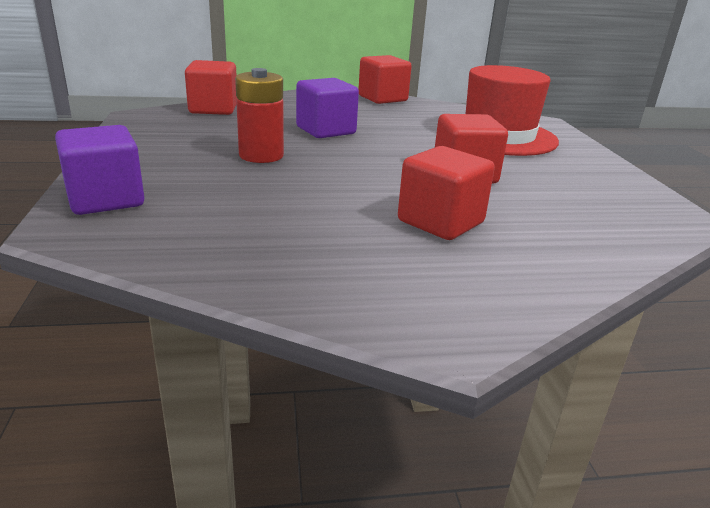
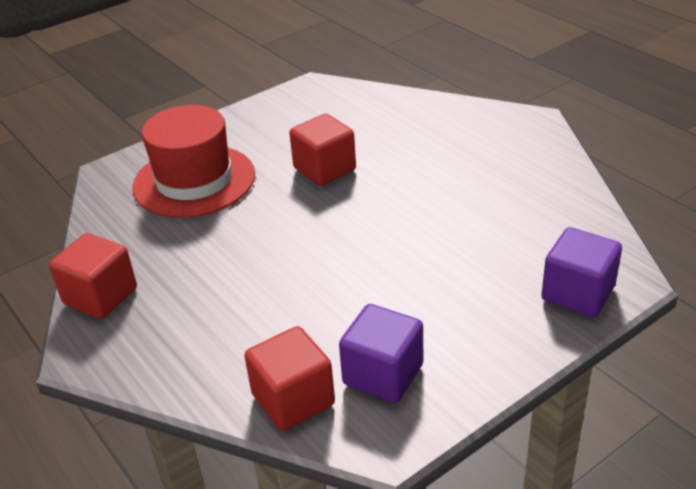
camera: 115 degrees left, 10 degrees up
(261, 155) = (402, 276): red battery -> none
(326, 130) = (285, 277): purple cube -> purple cube (383, 374)
(440, 222) = (424, 154): red cube -> none

